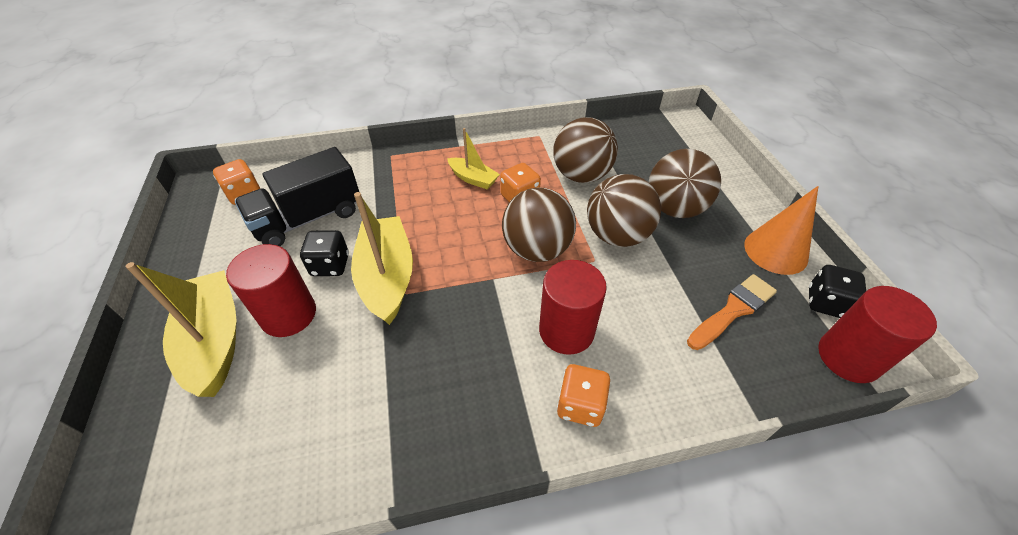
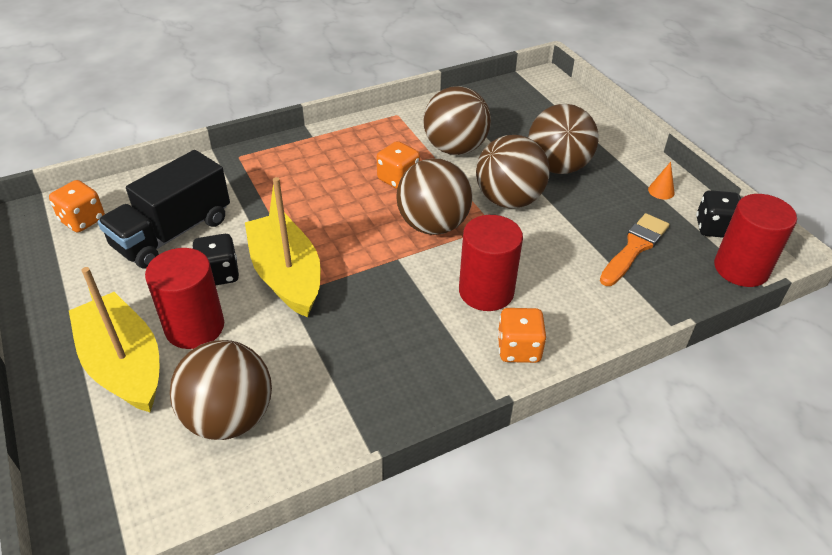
camera: 15 degrees left, 5 degrees down
(279, 419) = (229, 417): none -> brown ball
(473, 179) = (341, 167): yellow boat -> none
(775, 251) = (661, 191): orange cone -> orange cone, size x0.44

